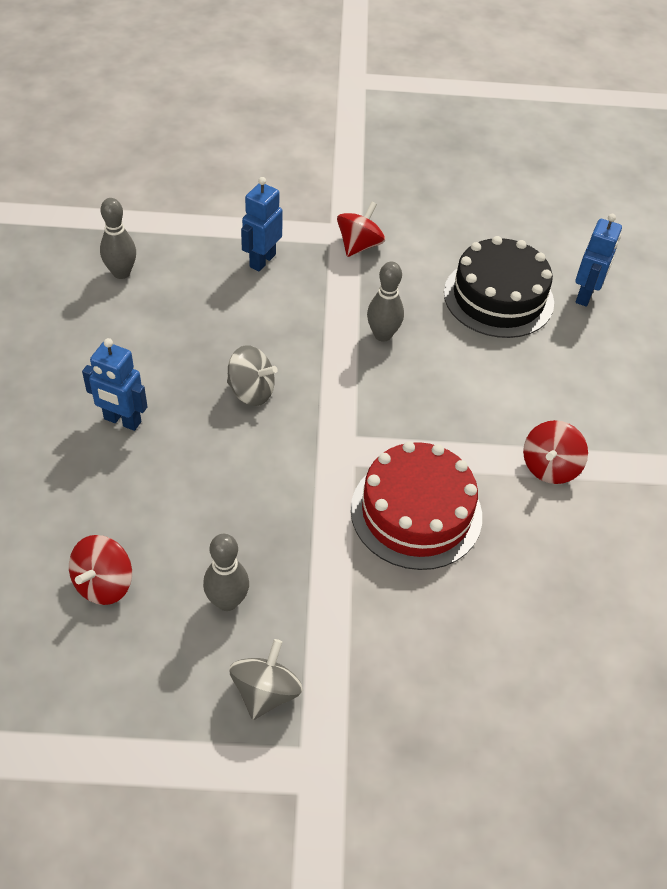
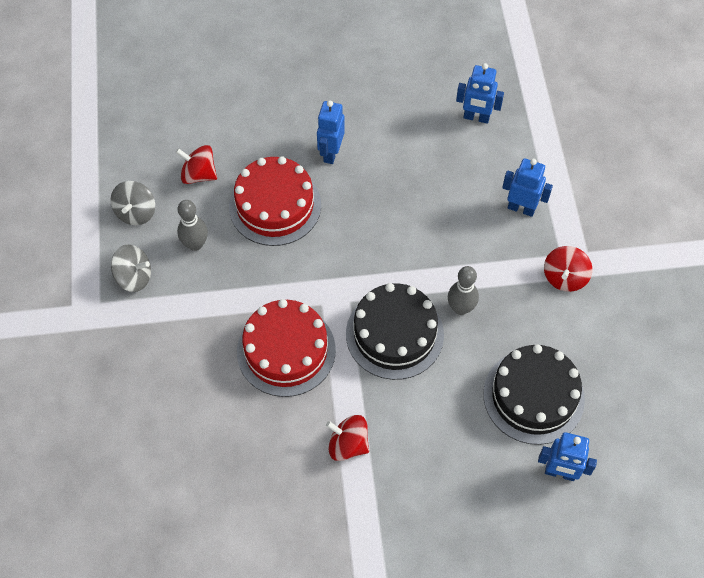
camera: 85 degrees right, 10 degrees up
(121, 273) = (476, 117): grey bowling pin -> blue robot
(188, 495) = (275, 205): none -> red cake
(251, 391) = (377, 226): grey spinning top -> grey spinning top (136, 212)
(359, 245) = (564, 277): red spinning top -> red spinning top turned 90 degrees clockwise
(408, 399) = (394, 334): none -> black cake

